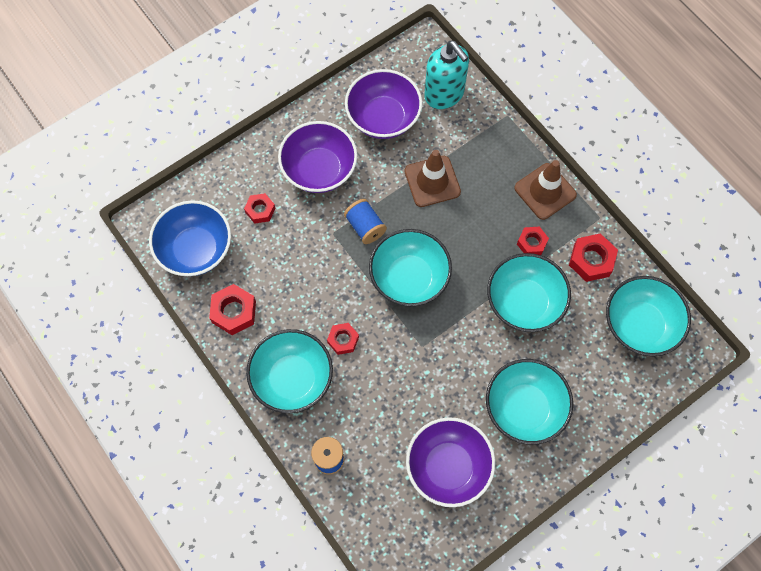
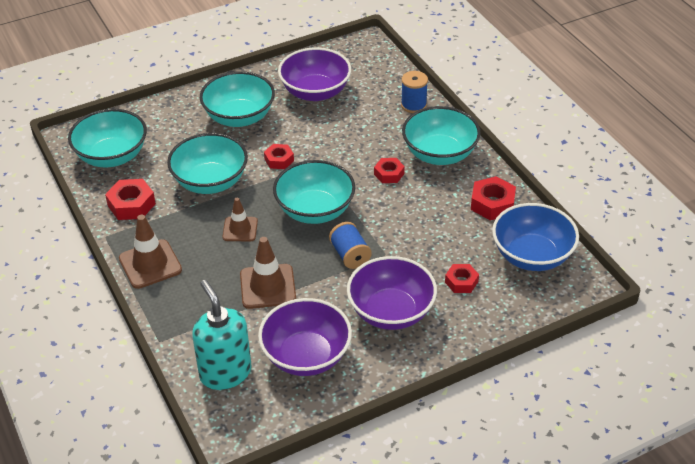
camera: 170 degrees left, 25 degrees down
(475, 244) = (240, 229): none -> brown traffic cone
(532, 243) = (183, 224): red nut -> red nut (279, 160)

